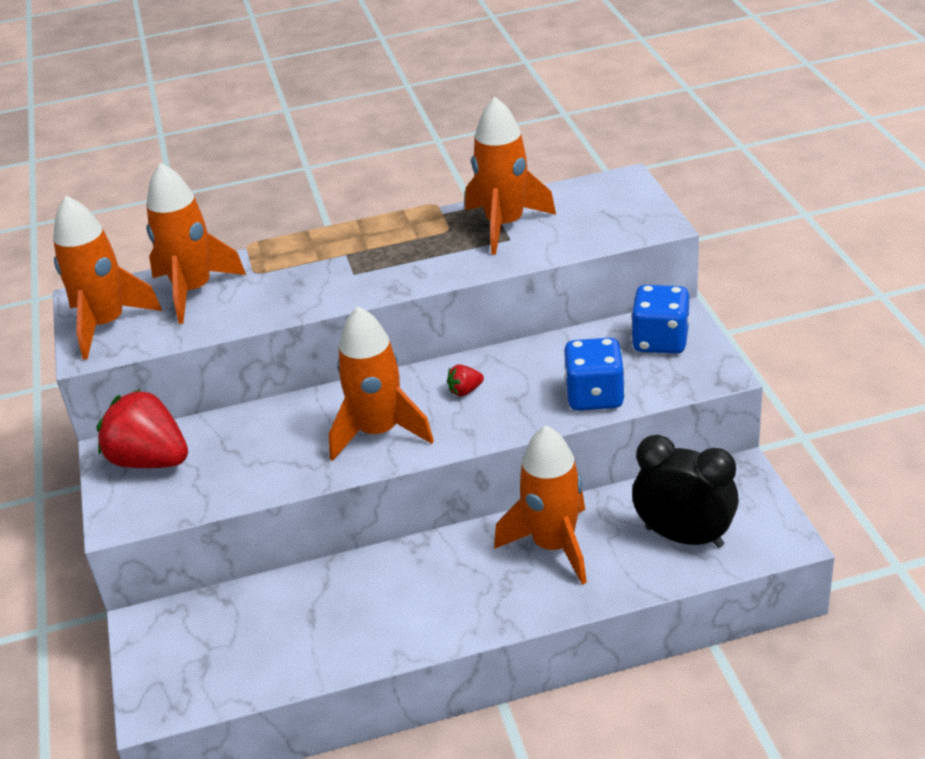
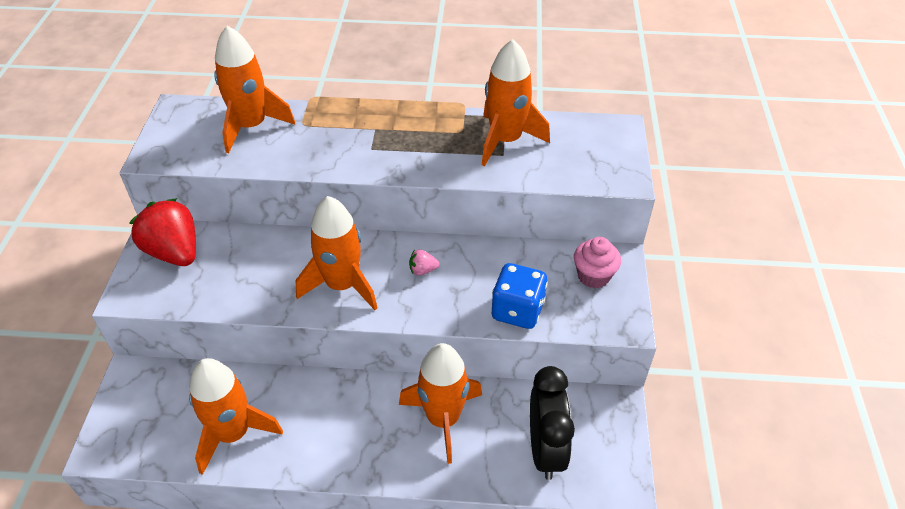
camera: 15 degrees right, 10 degrees up
(106, 325) = (177, 136): orange rocket -> orange rocket (233, 433)
(465, 391) = (423, 270): red strawberry -> pink strawberry
(660, 341) = (593, 276): blue dice -> pink cupcake
(684, 537) = (545, 449): black clock -> black clock turned 45 degrees clockwise

